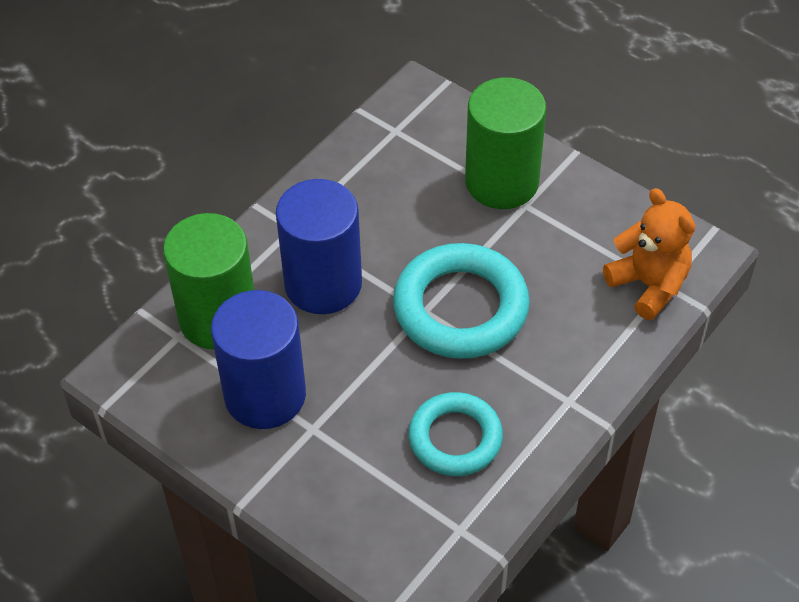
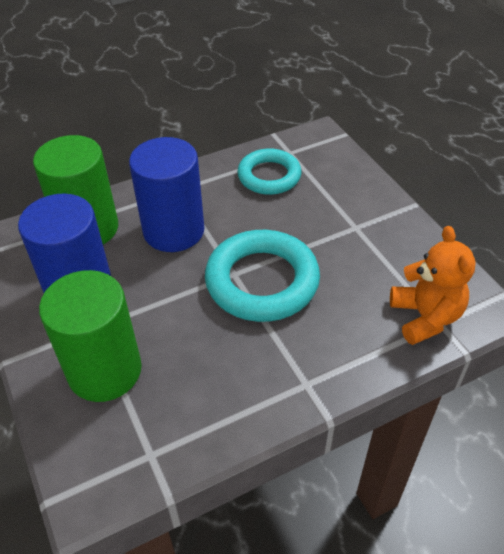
camera: 25 degrees right, 5 degrees down
(455, 438) = (195, 377): turquoise ring -> turquoise ring (269, 176)
(501, 182) = (346, 206): green cylinder -> green cylinder (105, 370)

